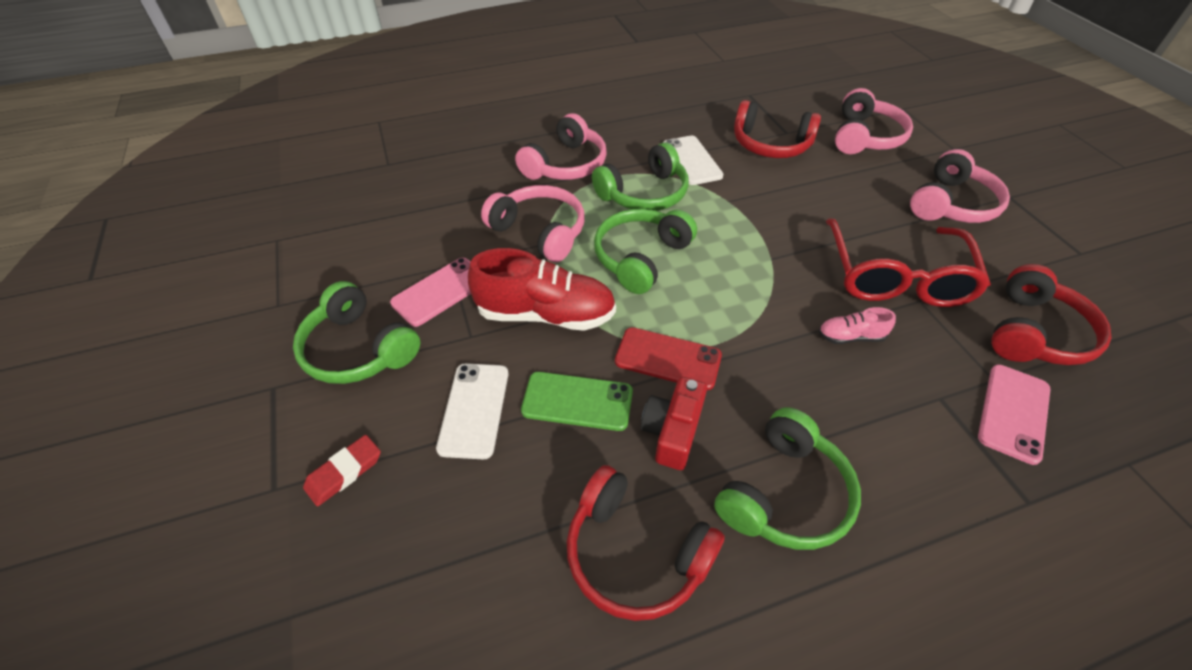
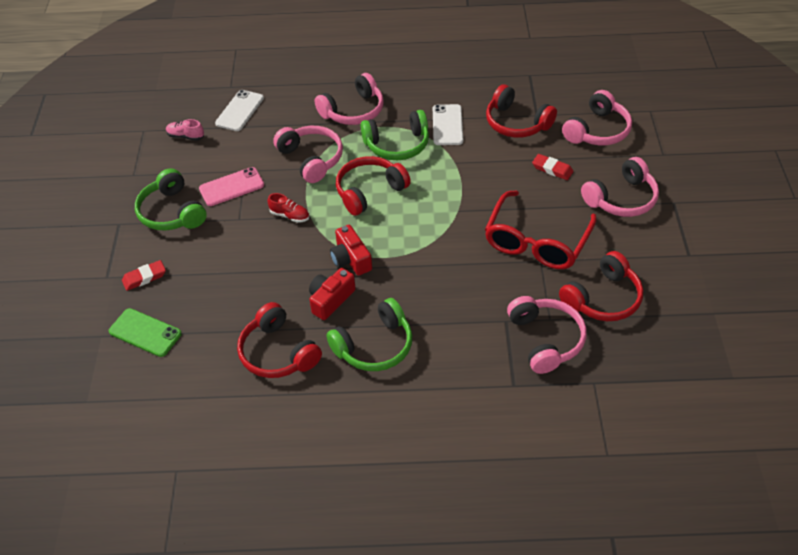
camera: 20 degrees right, 0 degrees up
(474, 410) = (224, 261): white phone -> white phone (239, 111)
(545, 314) = (289, 215): red shoe -> red shoe, size x0.48
(577, 401) = (284, 271): green phone -> green phone (145, 333)
(641, 257) = (369, 191): green headphones -> red headphones
(668, 358) = (351, 259): red phone -> red camera
(848, 186) = (552, 169): none -> red eraser
(850, 337) = (475, 272): pink shoe -> pink shoe (186, 136)
(1013, 413) = (545, 339): pink phone -> pink headphones

